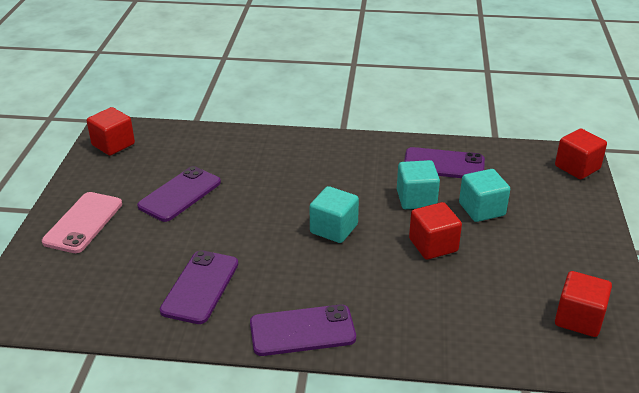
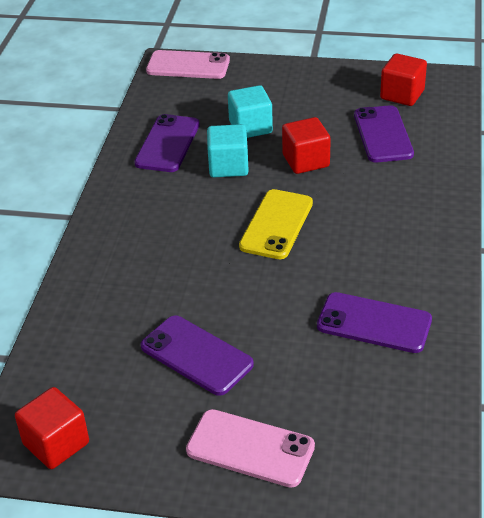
camera: 85 degrees left, 5 degrees up
(302, 331) = (433, 247): purple phone -> purple phone (383, 134)
(334, 229) = (276, 224): turquoise cube -> yellow phone
(577, 167) = (188, 66): red cube -> pink phone

